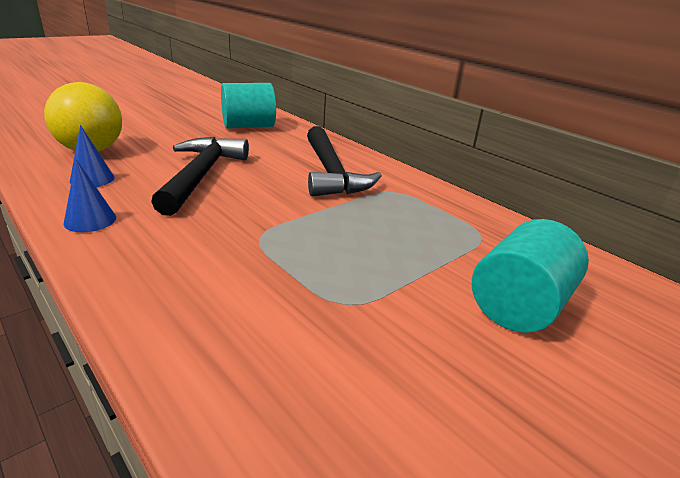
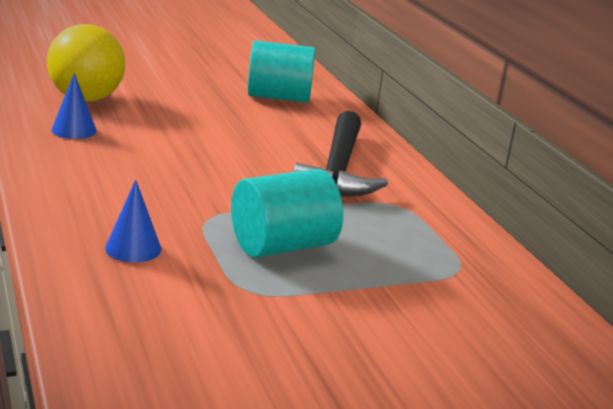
camera: 20 degrees right, 5 degrees down
(90, 220) = (56, 170): blue cone -> blue cone (133, 248)
(201, 175) = (186, 146): black hammer -> none
(519, 305) = (428, 336): turquoise cylinder -> turquoise cylinder (282, 246)

